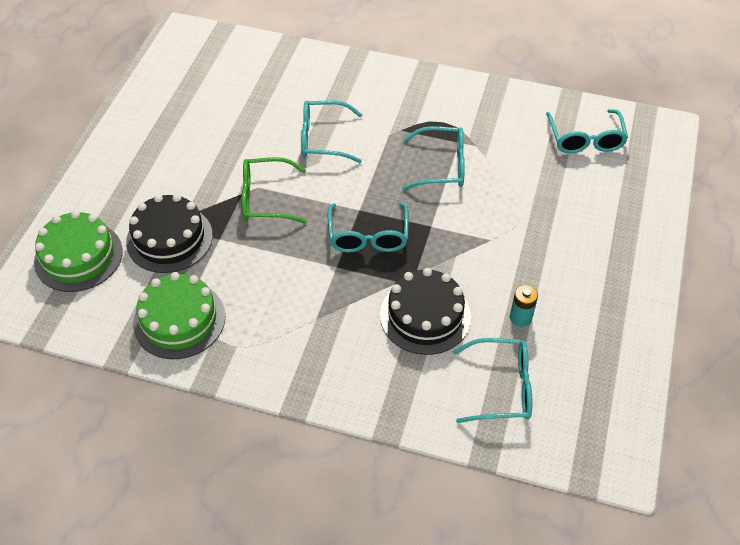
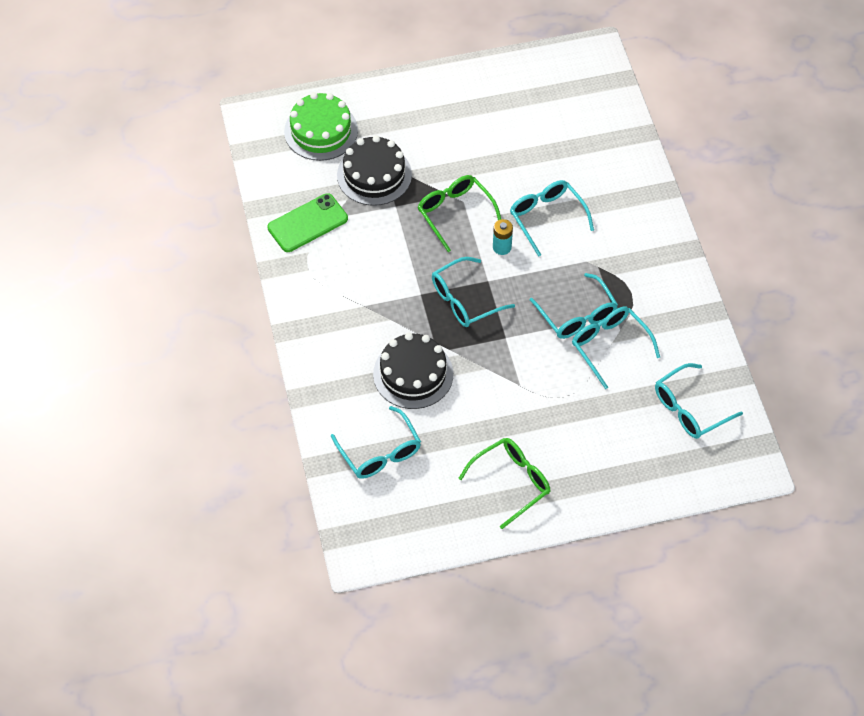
camera: 60 degrees right, 5 degrees up
(179, 320) = (307, 223): green cake -> green phone
(489, 160) = (610, 346): none -> turquoise glasses
(520, 318) = (453, 438): turquoise battery -> turquoise battery (502, 247)
(595, 296) = (511, 482): none -> green glasses

